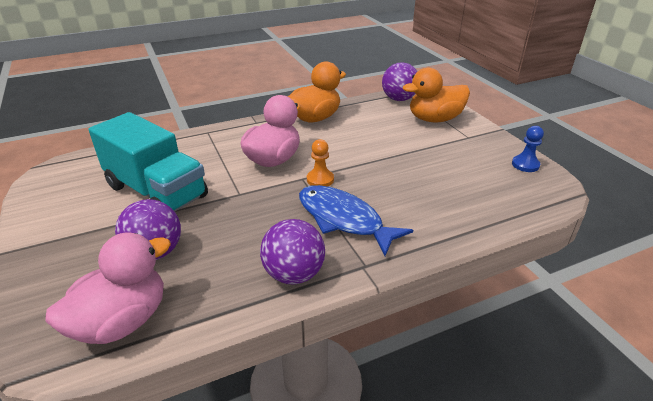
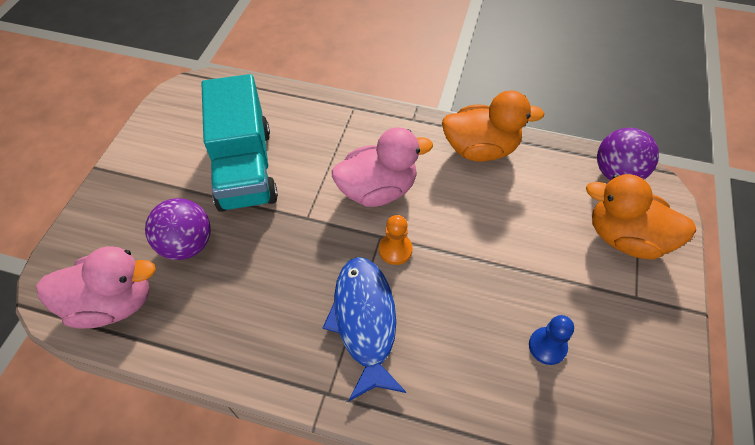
camera: 40 degrees right, 20 degrees up
(294, 274) = (262, 354): purple ball -> none
(525, 165) = (658, 394): blue pawn -> blue pawn (547, 346)

